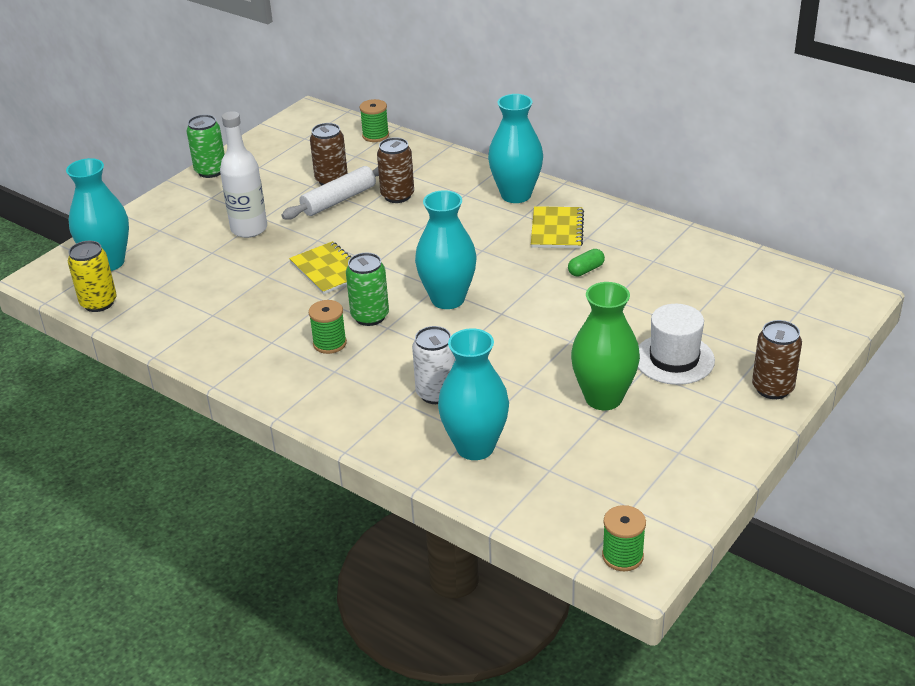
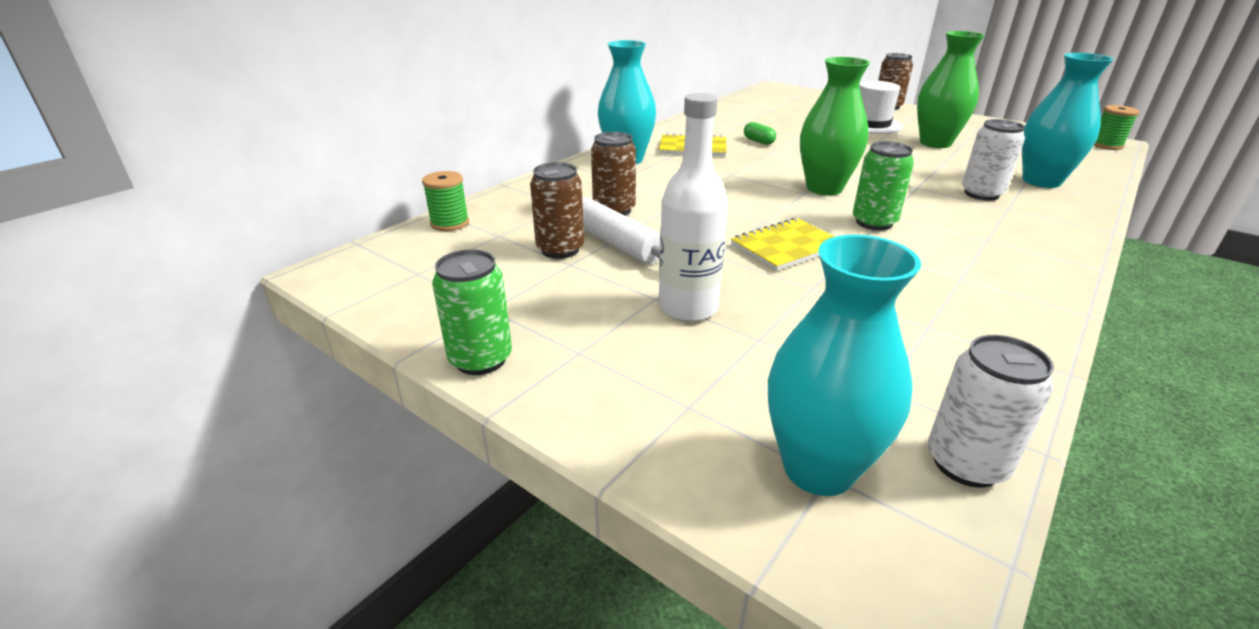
camera: 90 degrees left, 5 degrees down
(99, 303) = (966, 463): yellow can -> white can
(329, 343) = (939, 242): green spool -> none
(448, 299) = (824, 188): turquoise vase -> green vase

